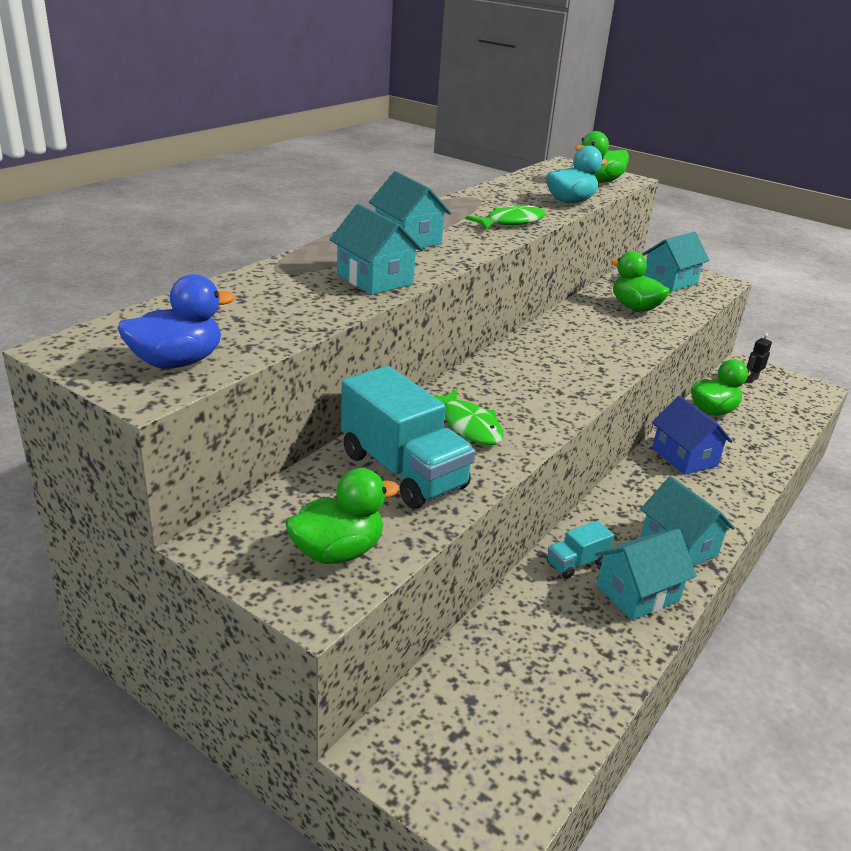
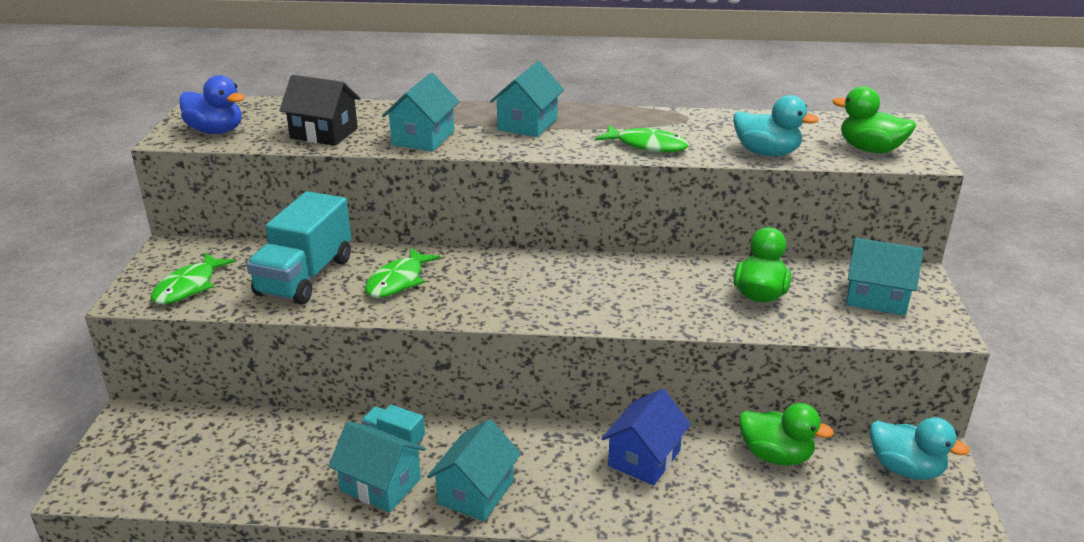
camera: 60 degrees right, 0 degrees up
(288, 313) = (324, 133): none -> black house
(338, 551) = (189, 287): green duck -> green fish
(751, 379) = (905, 469): black robot -> turquoise duck

